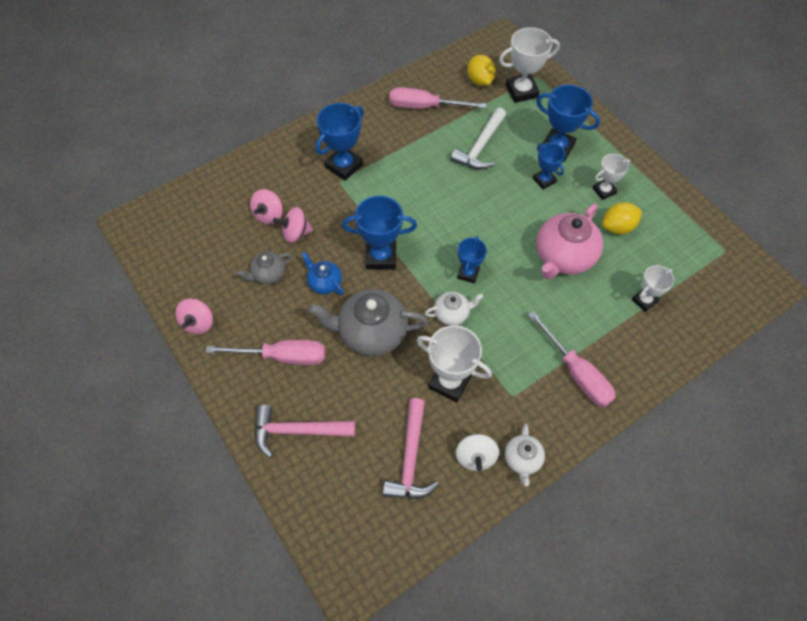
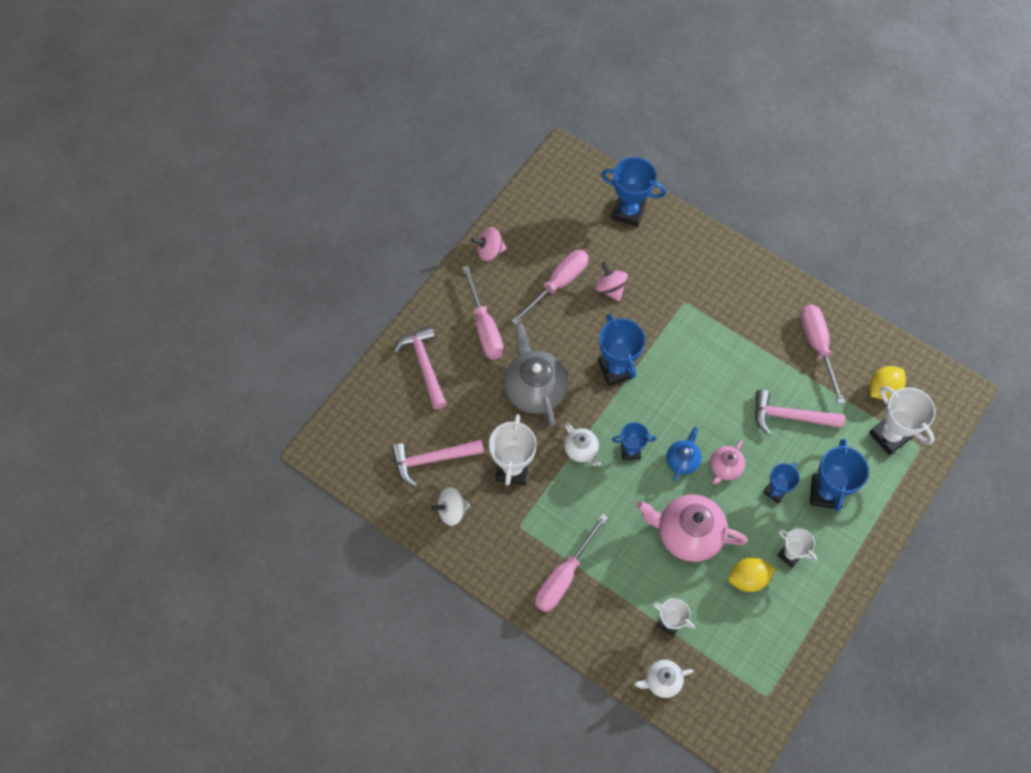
camera: 70 degrees right, 5 degrees up
(268, 274) = (558, 284): grey teapot -> pink screwdriver
(269, 215) = (619, 258): pink spinning top -> none
(324, 283) = (569, 332): blue teapot -> blue teapot (682, 460)
(344, 166) = (705, 299): blue trophy -> blue trophy (628, 212)
(480, 147) = (789, 417): white hammer -> pink hammer
(510, 208) = (725, 468): none -> pink teapot
(522, 459) = (463, 550): white teapot -> white teapot (662, 681)
(617, 227) = (748, 578): yellow lemon -> yellow lemon turned 60 degrees counterclockwise

